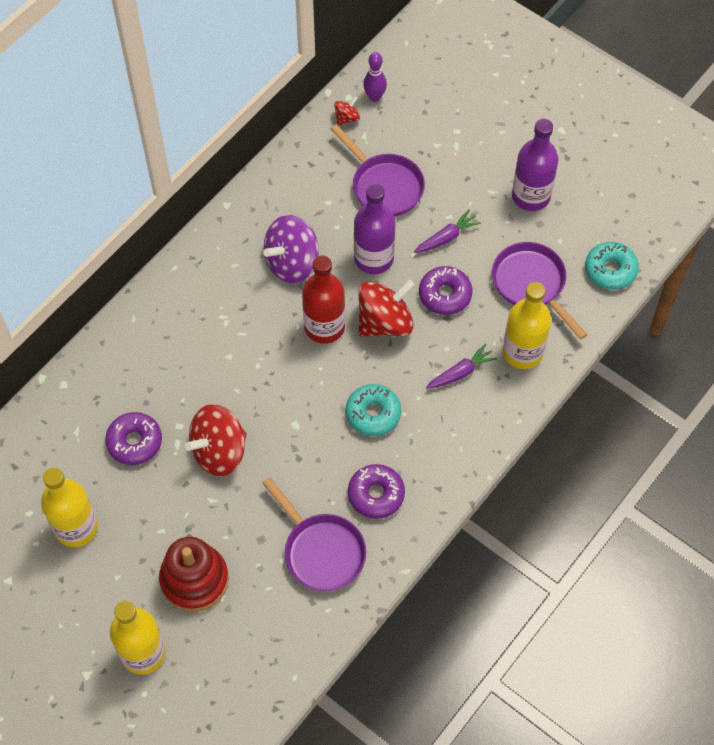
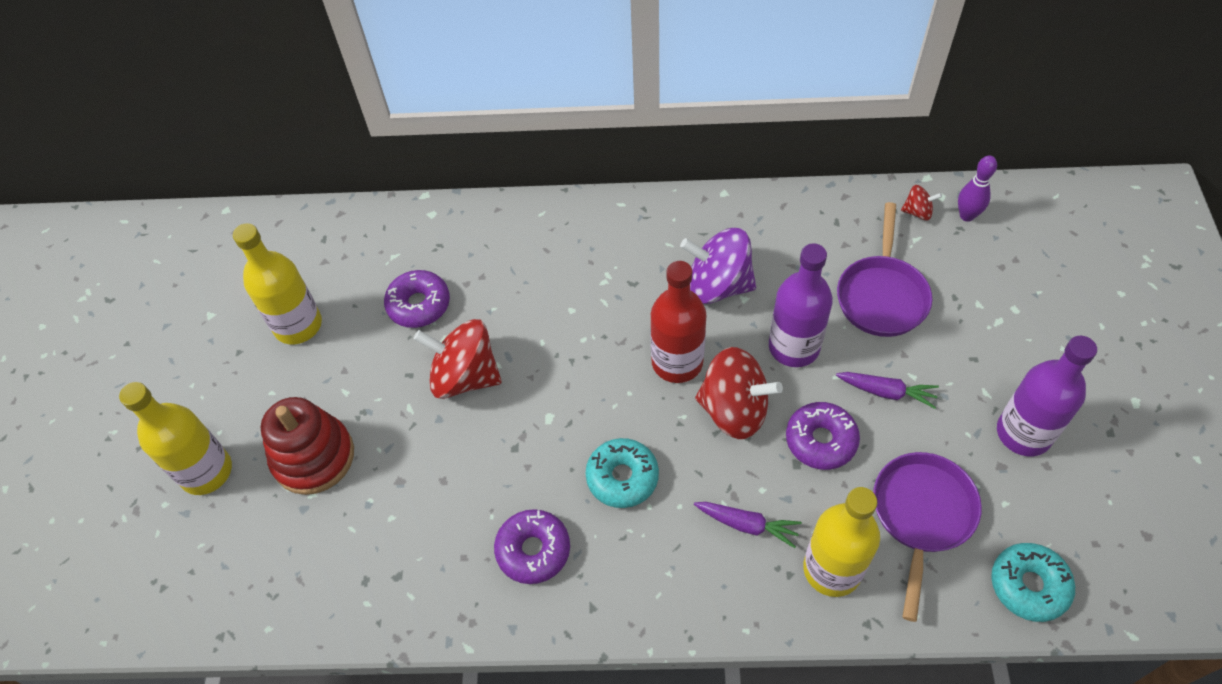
camera: 55 degrees right, 5 degrees down
(321, 551) = (428, 546): purple pan -> none

